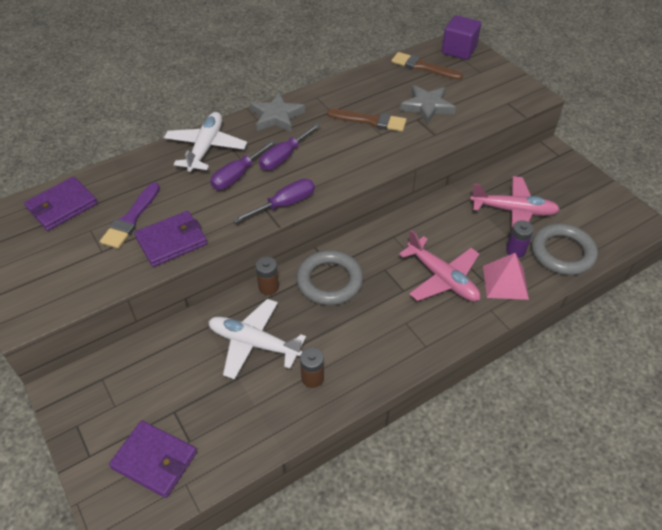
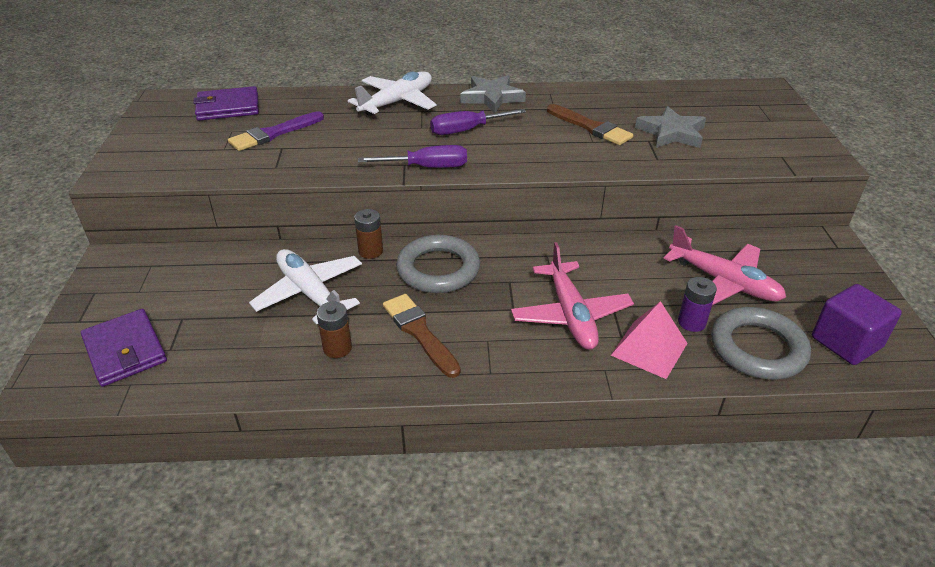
camera: 30 degrees right, 10 degrees down
(172, 241) = (290, 161): purple wallet -> none
(238, 175) = (405, 131): purple screwdriver -> none
(423, 67) = (700, 99): brown brush -> brown brush (420, 332)
(459, 50) = (760, 95): purple cube -> purple cube (846, 342)

